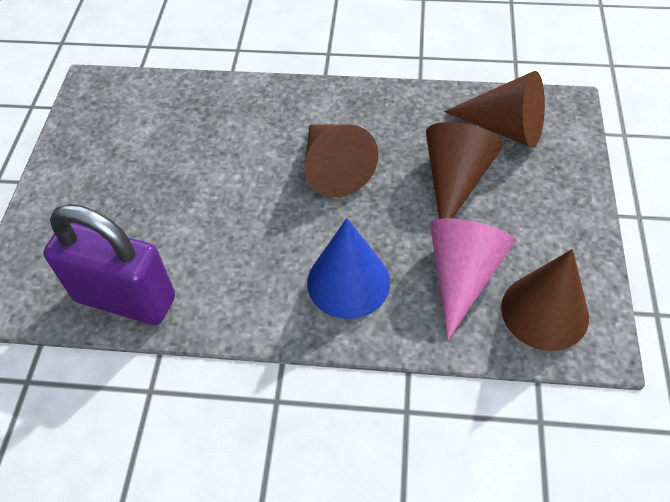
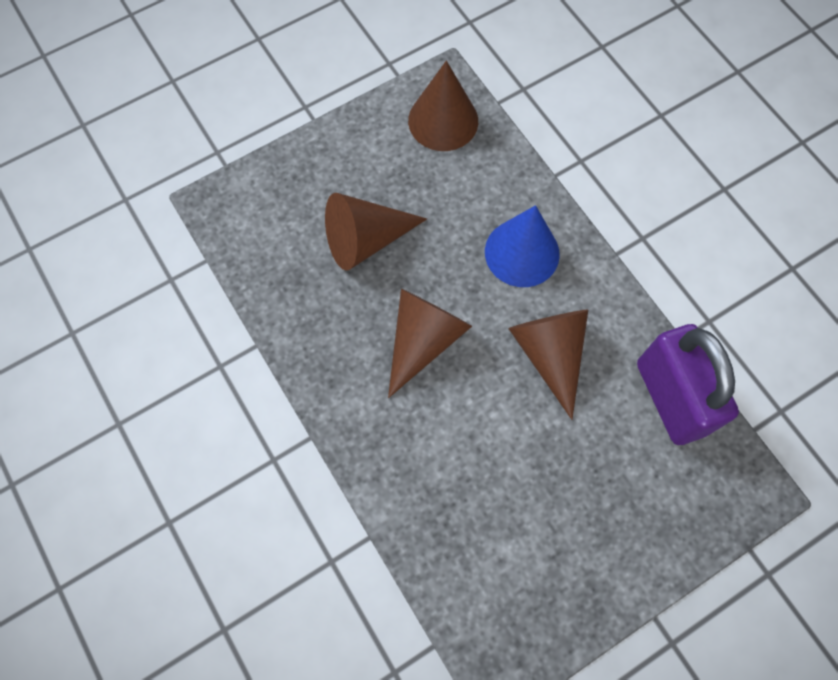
camera: 130 degrees left, 15 degrees up
(462, 276) = (454, 184): pink cone -> none
(505, 128) = (275, 236): brown cone -> brown cone (549, 354)

